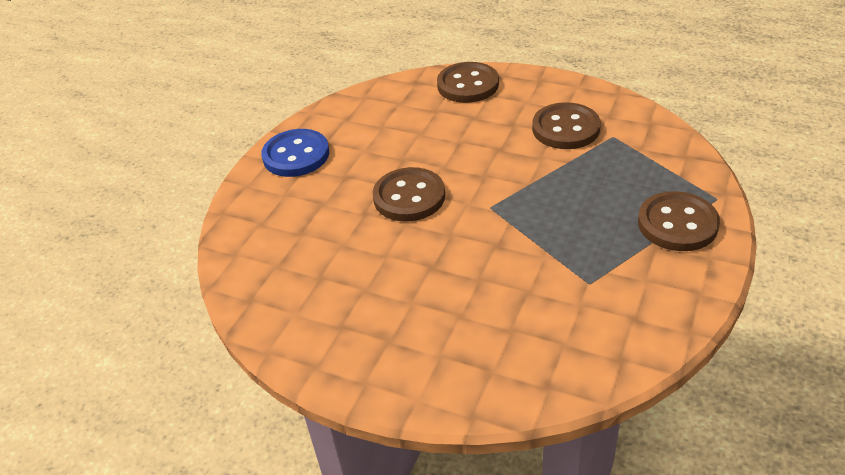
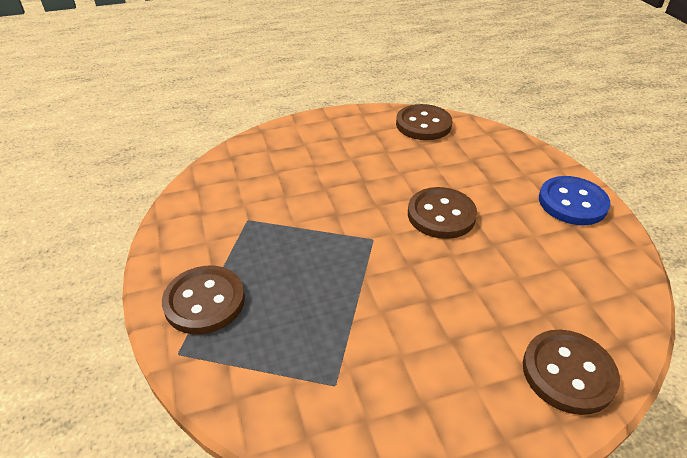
camera: 135 degrees right, 0 degrees up
(565, 128) = (393, 365): brown button -> brown button (423, 124)

